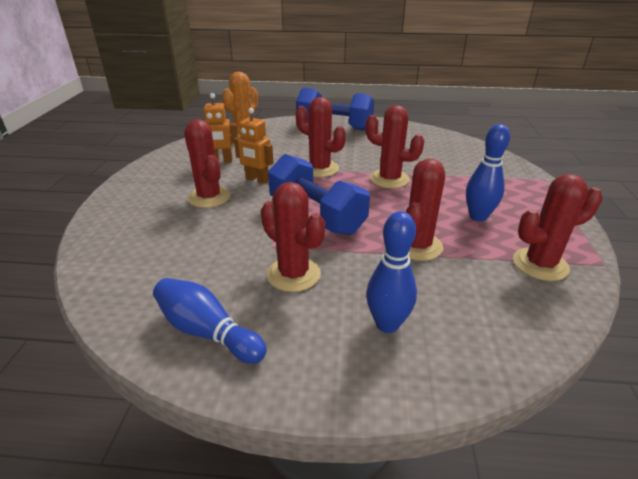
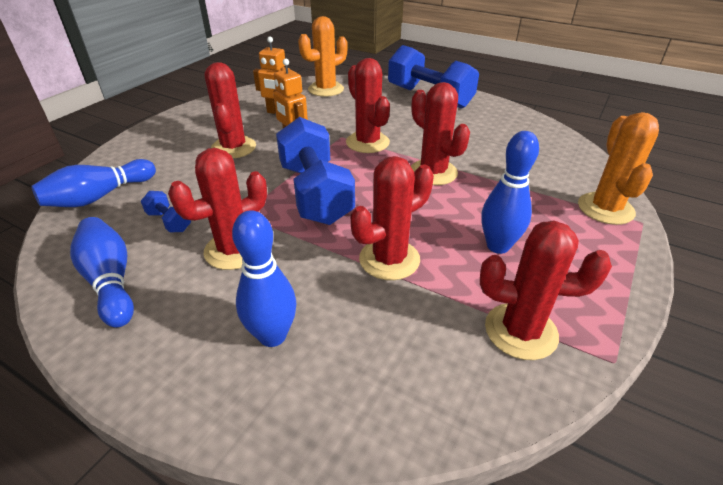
camera: 25 degrees right, 5 degrees up
(118, 268) = (99, 197): none -> blue bowling pin
(212, 269) = (169, 221): none -> blue dumbbell
(293, 274) = (234, 250): red cactus -> red cactus turned 75 degrees clockwise
(518, 176) = (605, 209): none -> orange cactus

